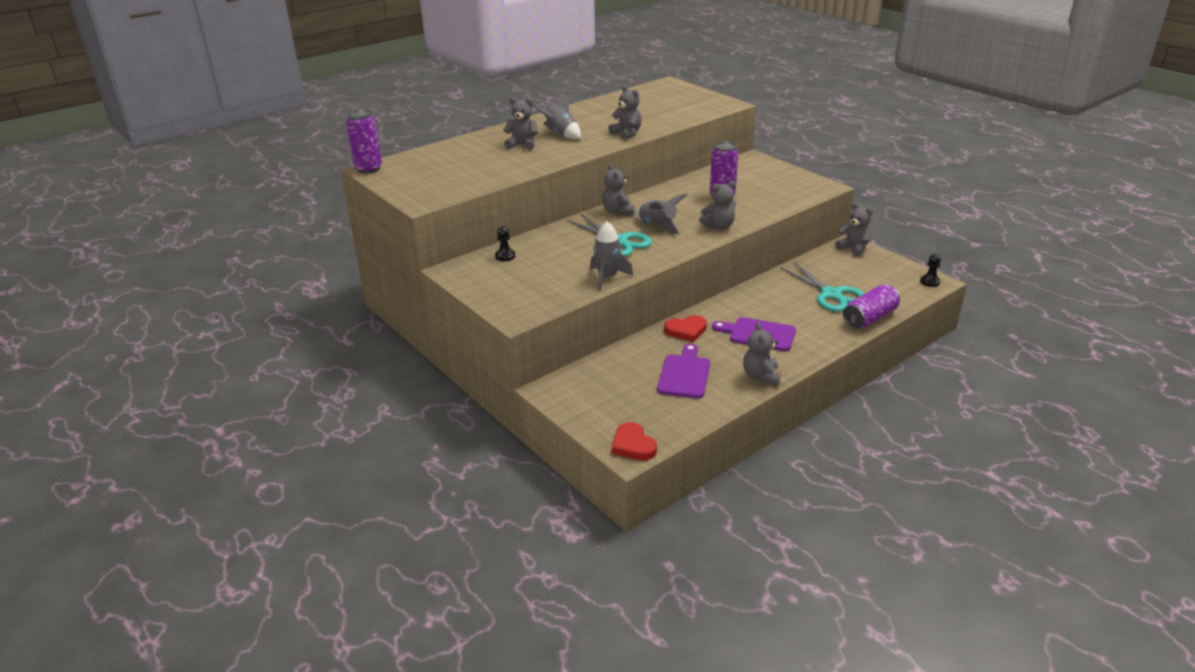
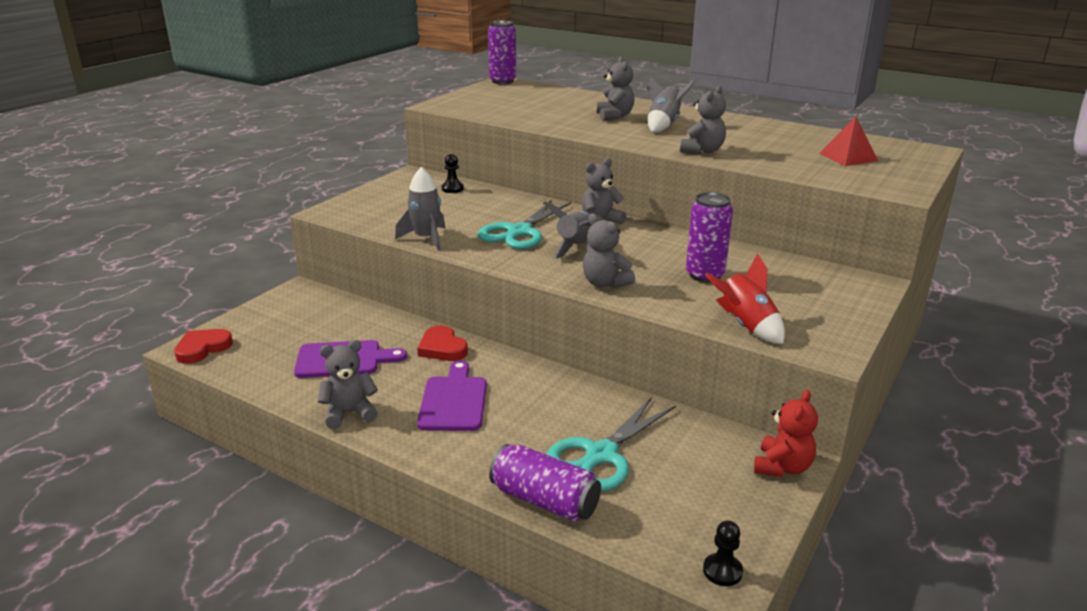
camera: 70 degrees right, 5 degrees down
(666, 102) = (848, 157): none -> red pyramid
(790, 199) = (745, 326): none -> red rocket
(853, 248) = (782, 467): grey teddy bear -> red teddy bear

